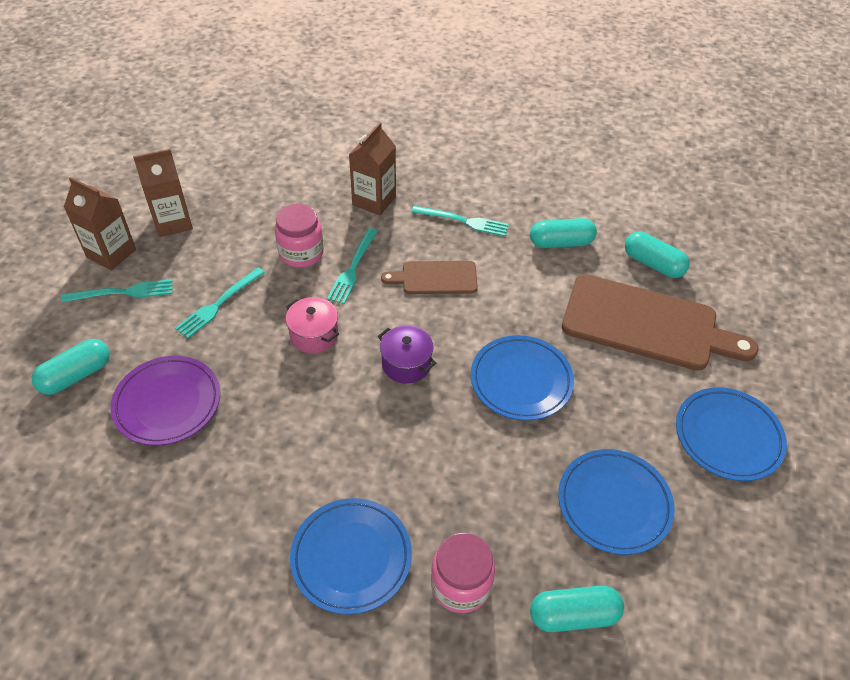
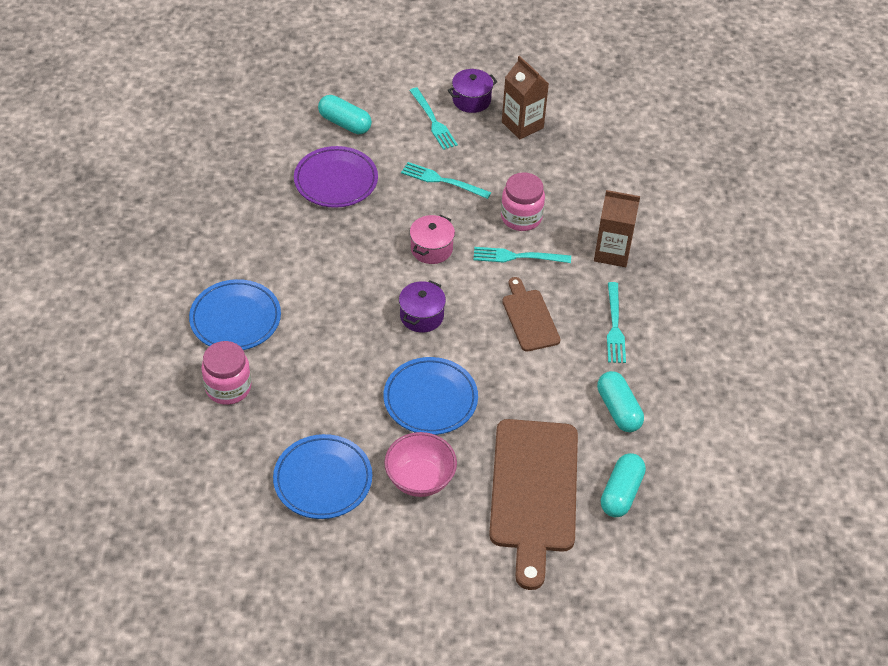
camera: 75 degrees right, 0 degrees up
(111, 253) = (471, 100): brown carton -> purple pot
(573, 615) = (219, 461): turquoise capsule -> none
(622, 412) = (420, 479): none -> pink bowl
(728, 437) = (417, 565): blue plate -> none

